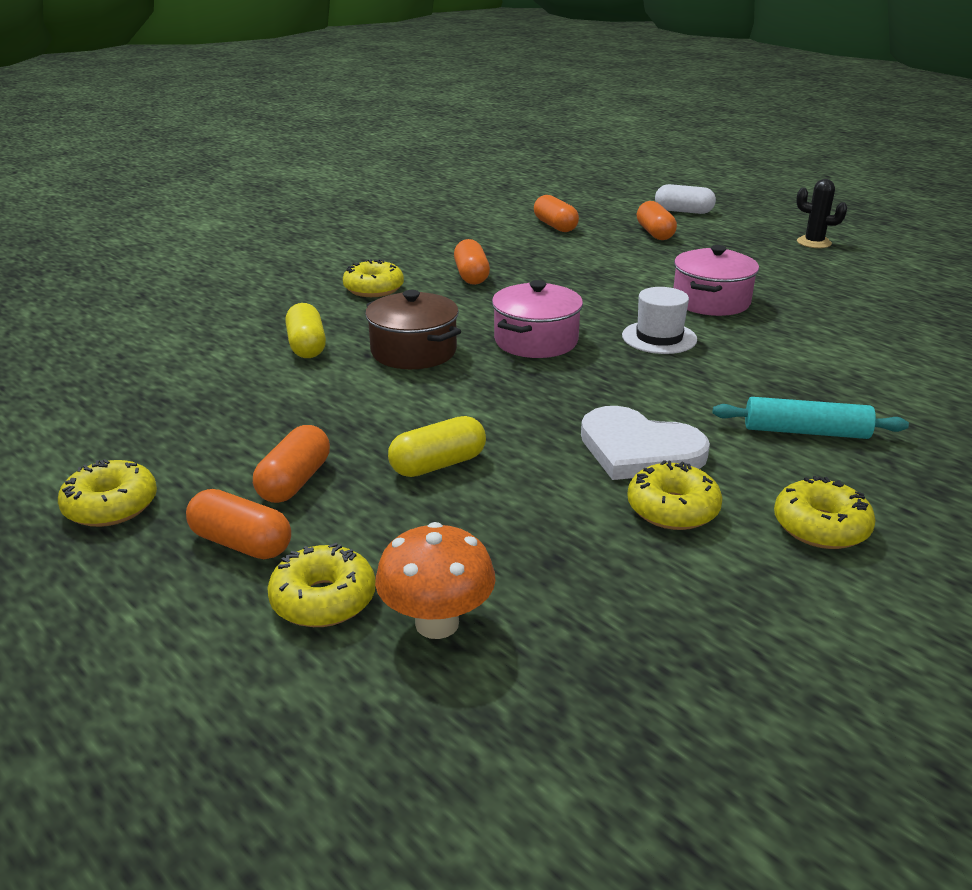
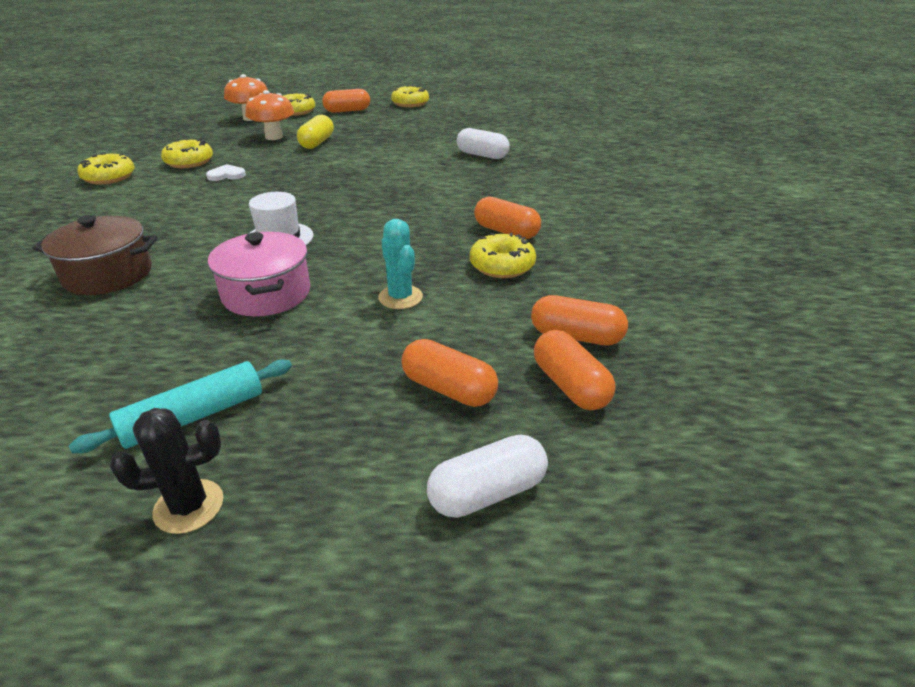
camera: 135 degrees right, 5 degrees up
(295, 481) = (364, 123): orange capsule -> orange capsule (570, 385)
(307, 346) = (482, 155): yellow capsule -> white capsule
(374, 289) = (539, 194): yellow donut -> yellow donut (502, 266)
(413, 351) = (422, 172): brown pot -> brown pot (108, 274)
(478, 517) = (274, 137): none -> orange mushroom
(536, 341) = (363, 203): pink pot -> none
(620, 269) = (400, 297): none -> turquoise cactus
(639, 450) = (226, 175): white heart -> white heart, size x0.47
(805, 431) = (127, 214): turquoise rolling pin -> turquoise rolling pin (194, 416)

